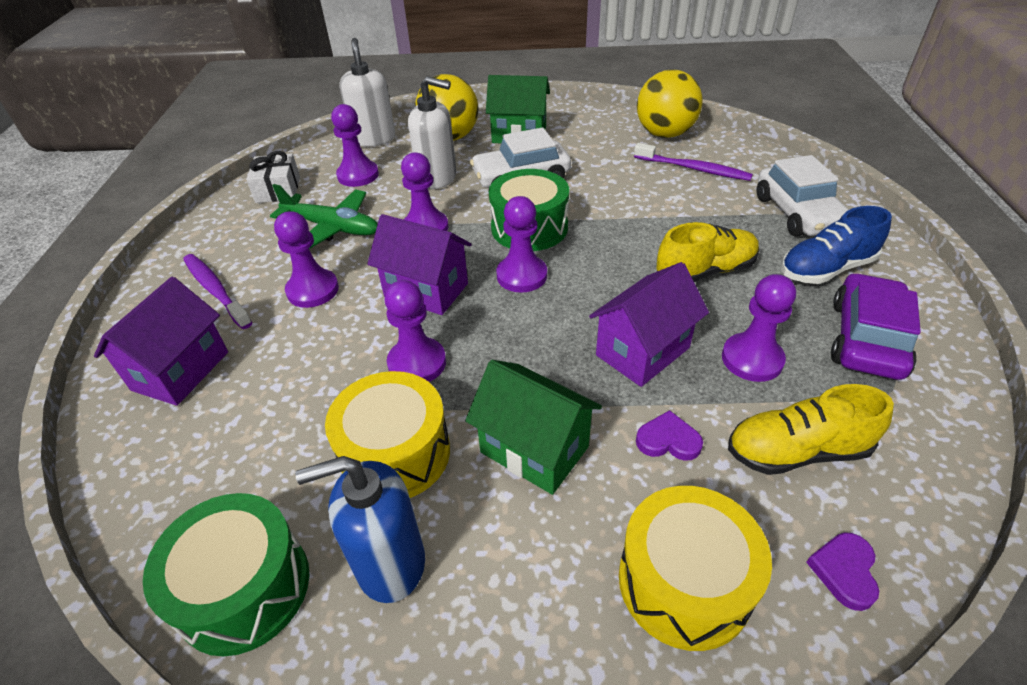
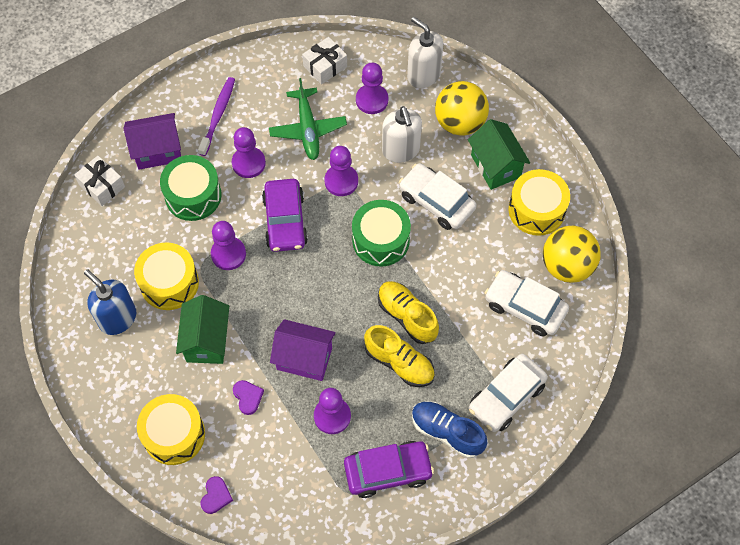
camera: 55 degrees right, 20 degrees up
(142, 466) = (102, 186): none -> white gift
(244, 588) = (77, 273): green drum -> green drum (193, 195)
(374, 139) = (423, 75): white soap dispenser -> white soap dispenser turned 90 degrees counterclockwise
(426, 290) = (285, 221): purple house -> purple car
(521, 275) = (330, 263): purple pawn -> none
(589, 130) = (536, 210): none -> yellow drum
(693, 169) = (525, 307): purple toothbrush -> white car
(797, 451) = (275, 458): yellow shoe -> yellow shoe (407, 316)
(844, 571) = (216, 496): purple heart -> purple heart turned 120 degrees clockwise

